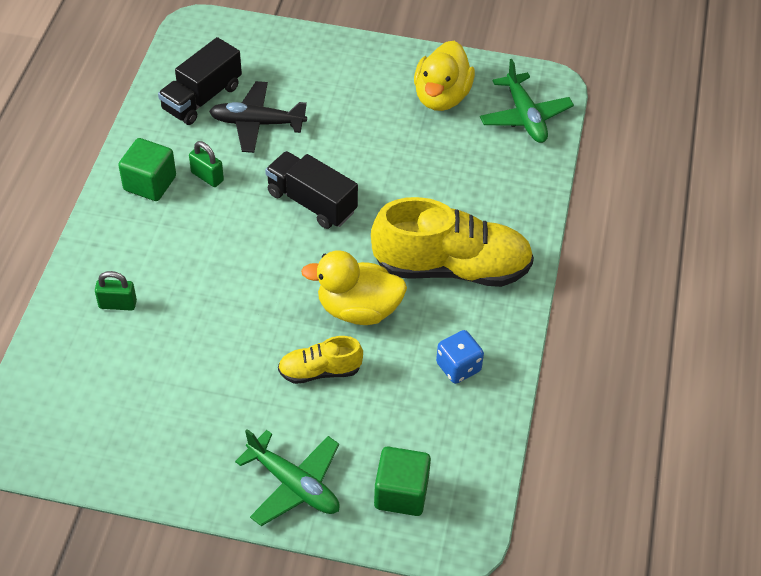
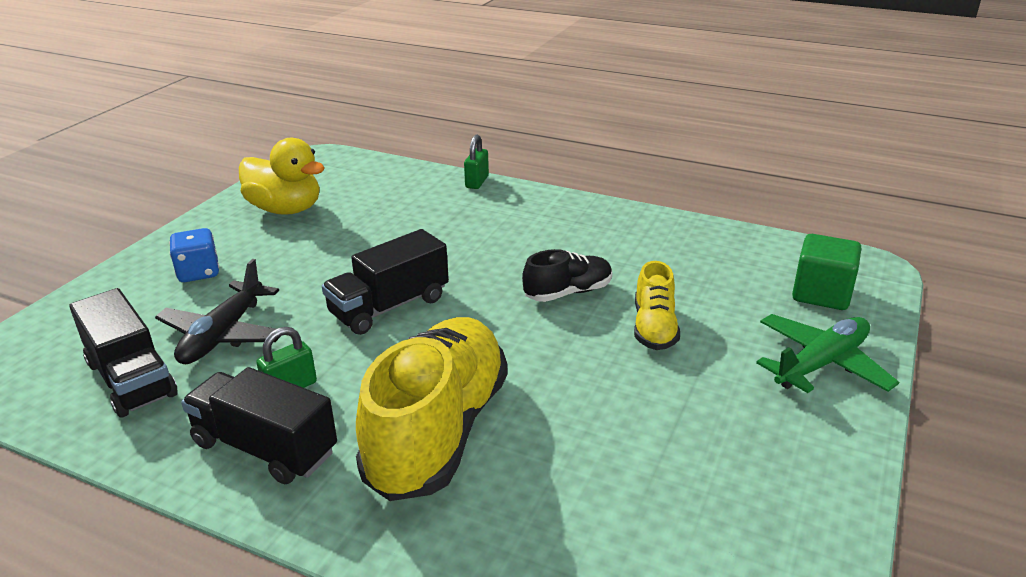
camera: 75 degrees left, 20 degrees down
(117, 304) = (497, 504): green padlock -> green padlock (477, 182)
(150, 183) = (265, 448): green cube -> black truck
(358, 309) = (568, 292): yellow duck -> black shoe
(451, 267) = (528, 232): yellow shoe -> yellow shoe (438, 431)
(458, 367) = (659, 244): blue dice -> blue dice (199, 272)
(525, 116) = (348, 172): green plane -> none

